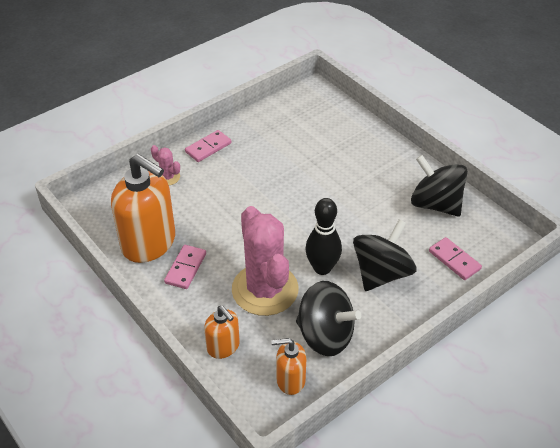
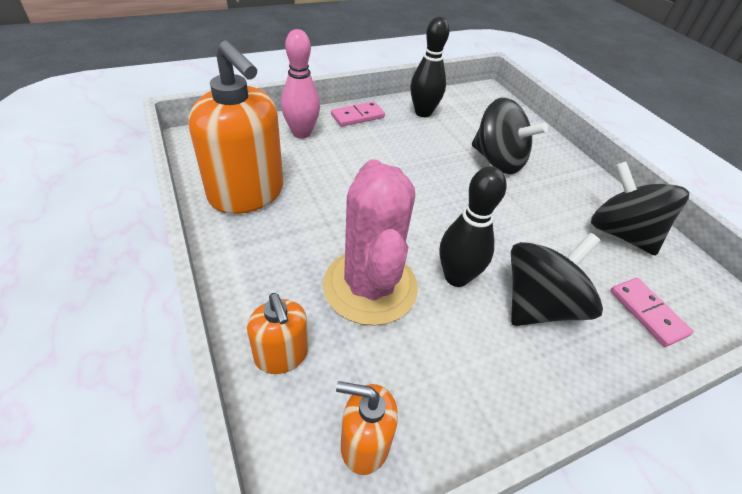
camera: 10 degrees right, 0 degrees up
(168, 177) = (301, 133): pink cactus -> pink bowling pin
(185, 268) = (277, 233): pink domino -> none
(263, 129) = (423, 113): none -> black bowling pin
(325, 335) = (439, 379): black spinning top -> black spinning top (497, 161)

